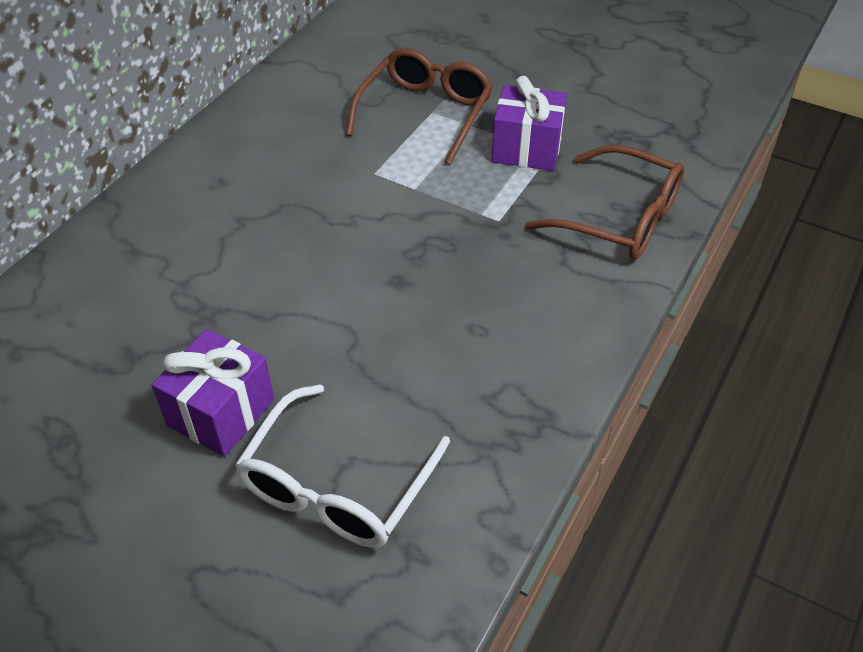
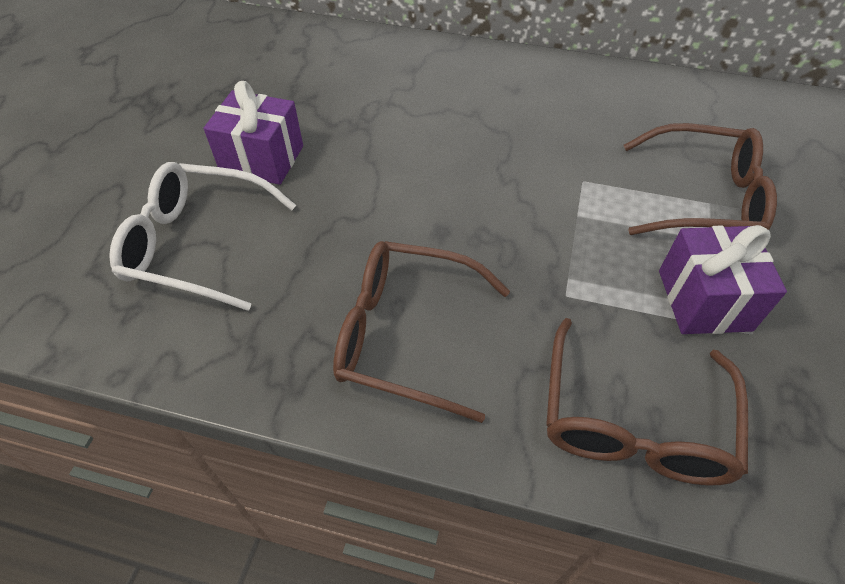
camera: 75 degrees right, 5 degrees up
(510, 329) = (406, 334): none -> brown glasses

